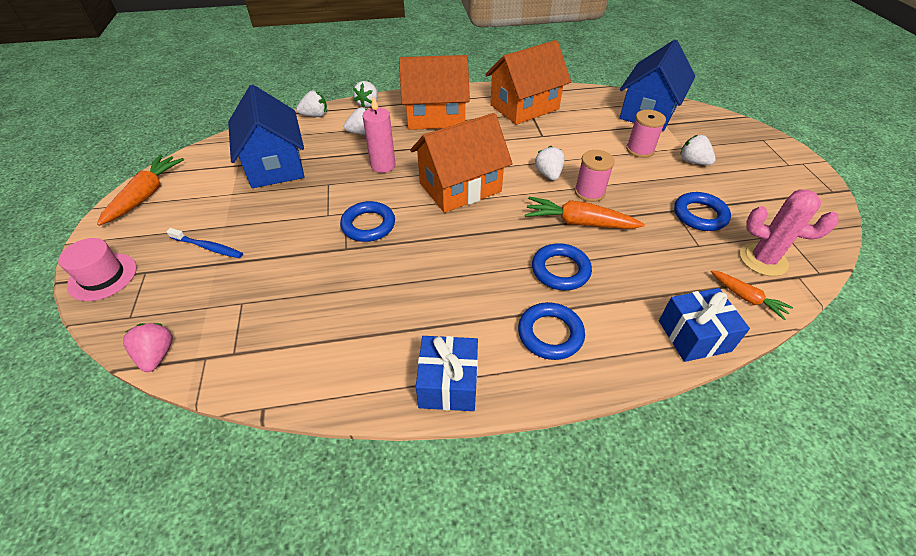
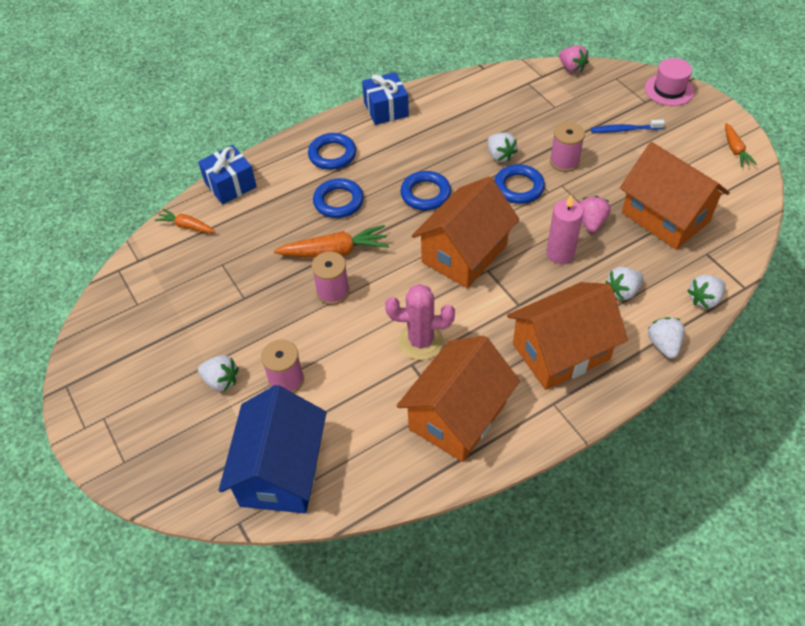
camera: 160 degrees right, 5 degrees up
(146, 195) = (735, 150): orange carrot -> orange carrot, size x0.59
(275, 165) = (665, 217): blue house -> orange house
(302, 235) = (564, 161): none -> pink spool
(336, 178) = (591, 222): none -> pink strawberry
(548, 174) = (382, 302): white strawberry -> white strawberry (500, 156)
(699, 215) = (219, 300): blue ring -> blue ring (425, 194)
(763, 260) = (165, 267): pink cactus -> pink cactus (421, 341)

